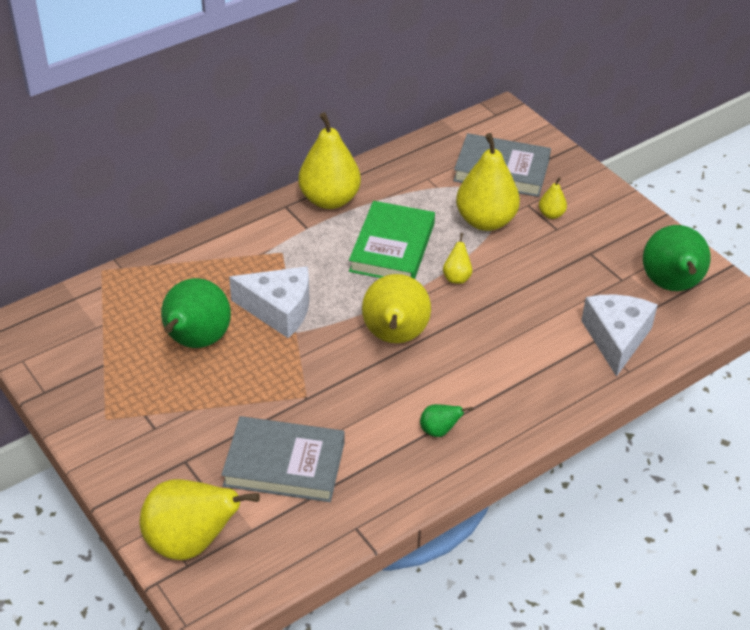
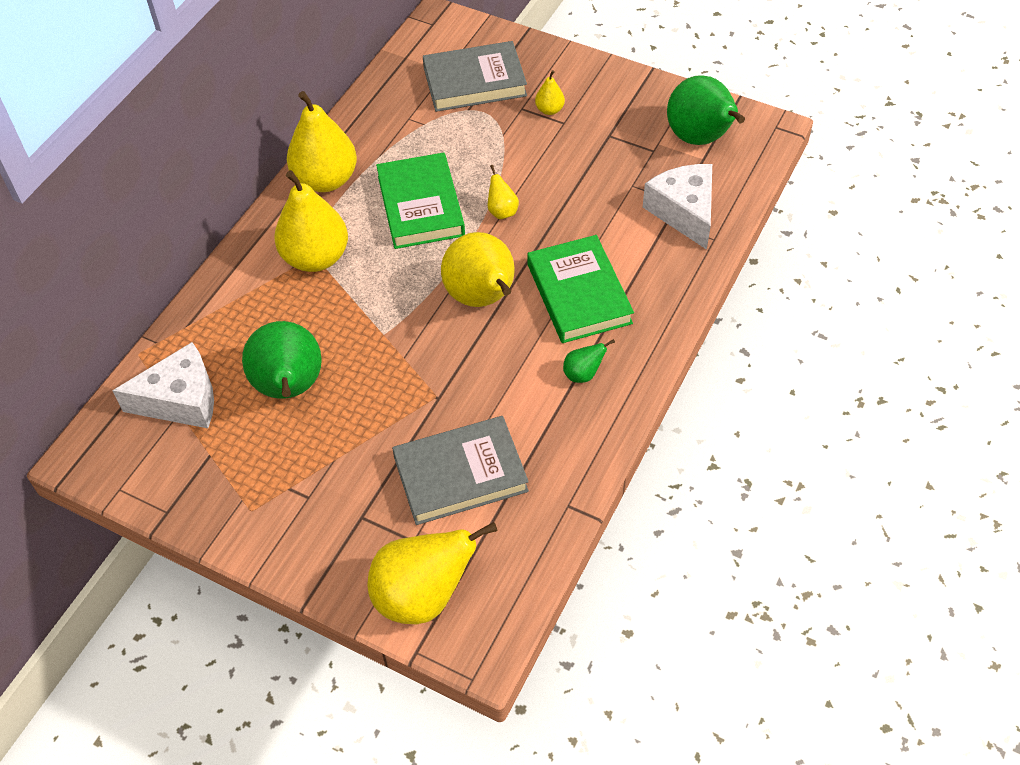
camera: 25 degrees left, 10 degrees up
(279, 310) = (351, 318): white cheese -> white cheese (181, 400)
(478, 366) = (579, 294): none -> green book
(485, 221) = (492, 141): yellow pear -> yellow pear (315, 257)

